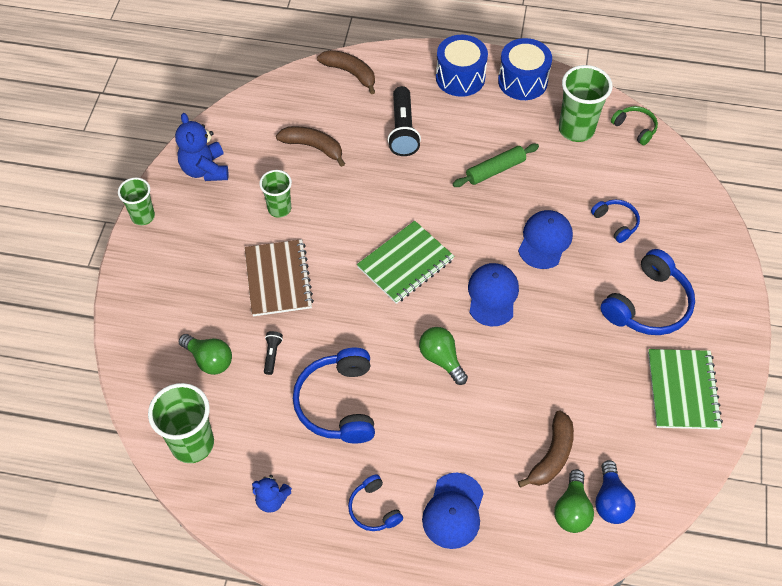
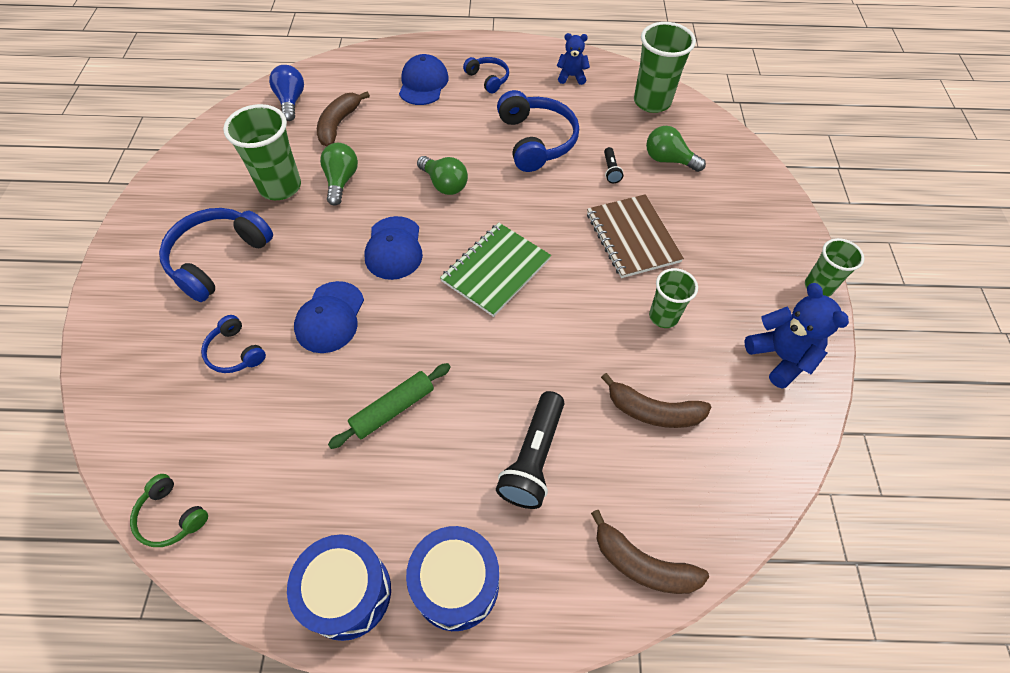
camera: 170 degrees right, 0 degrees up
(403, 130) = (533, 458): black flashlight -> black flashlight turned 150 degrees counterclockwise
(572, 510) = (324, 93): green light bulb -> green light bulb (341, 181)
(576, 129) = (267, 499): green cup -> green cup (280, 187)
(683, 390) = (203, 184): green notebook -> none

